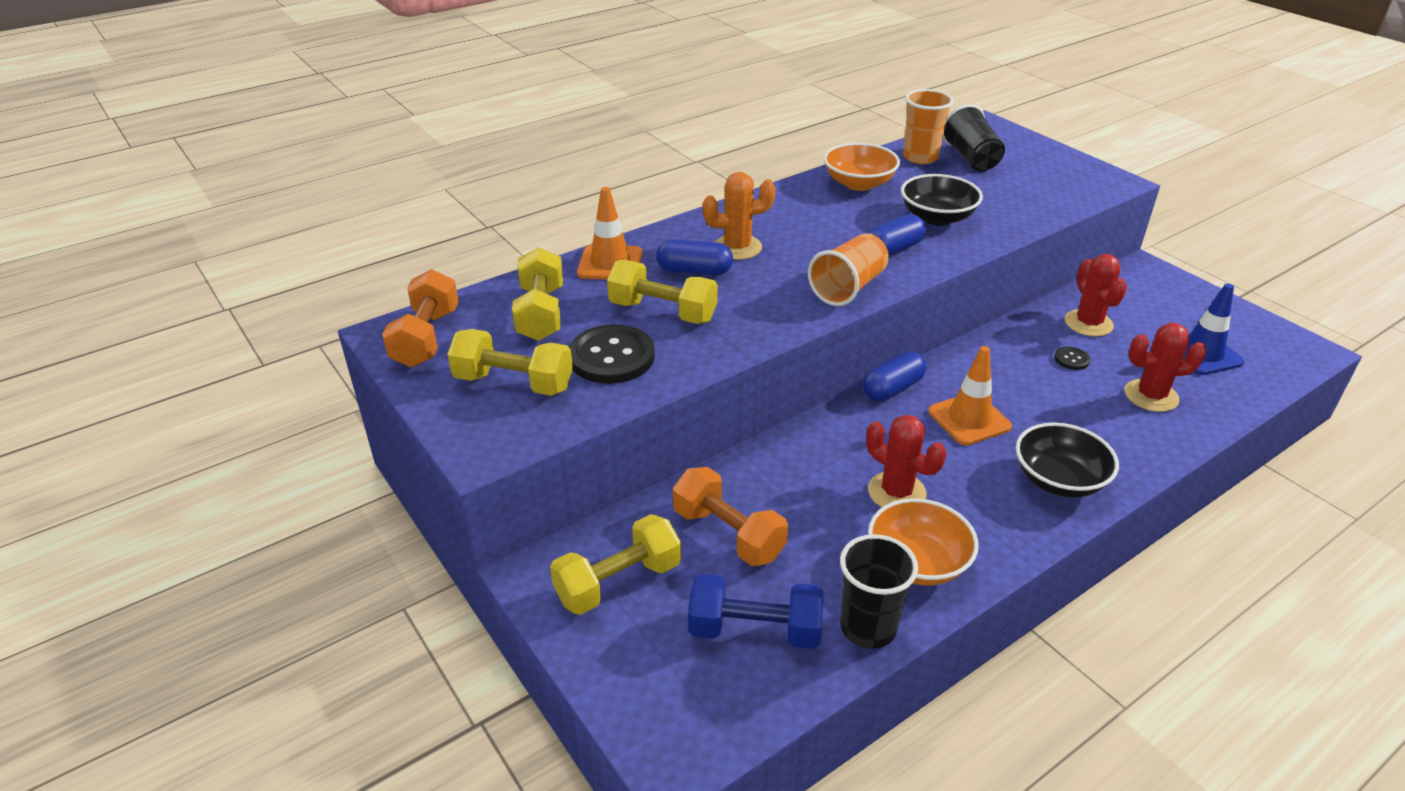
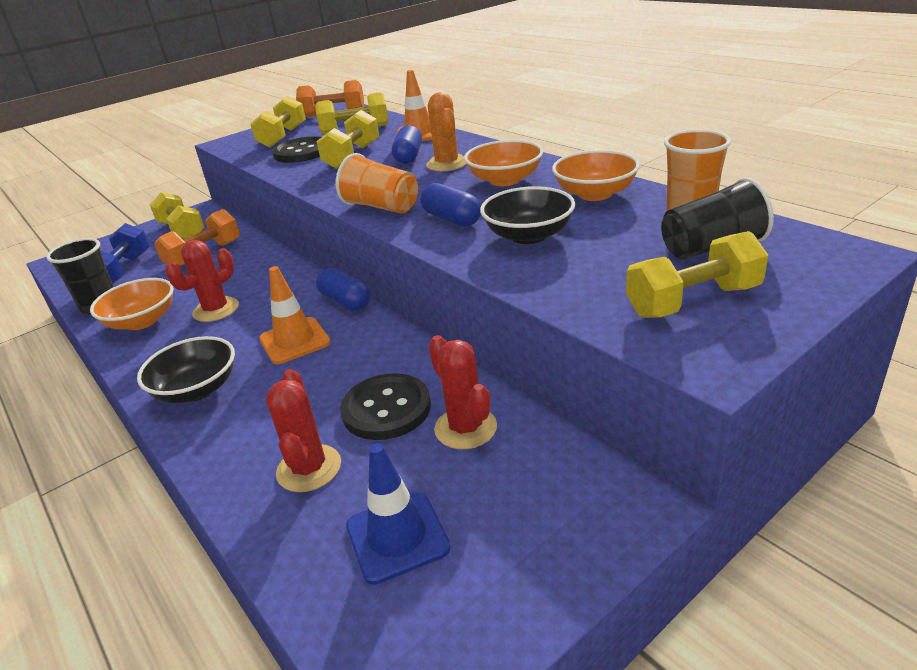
camera: 90 degrees right, 5 degrees down
(805, 219) = (505, 180): none -> orange bowl
(1045, 175) = (693, 301): none -> yellow dumbbell
(1071, 359) = (386, 409): black button -> black button, size x2.20
(1088, 323) = (465, 428): red cactus -> red cactus turned 75 degrees clockwise

